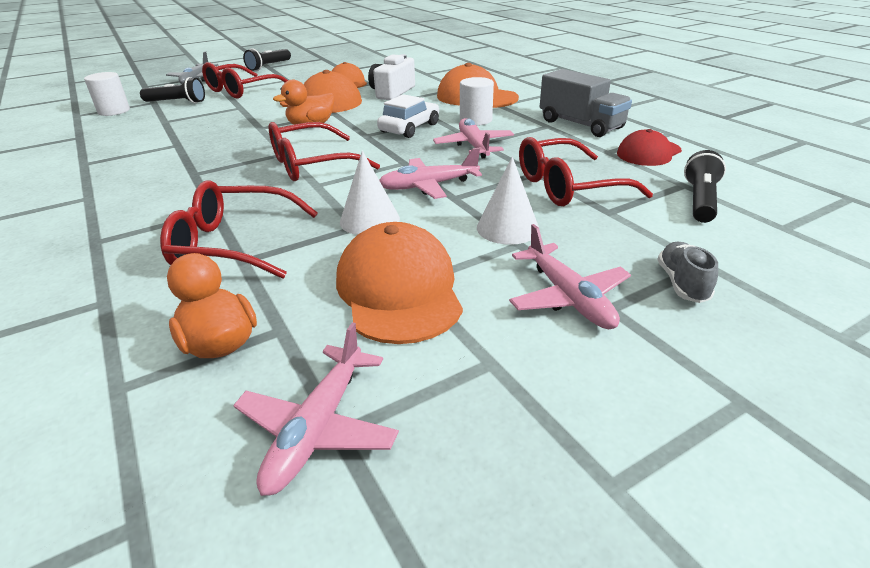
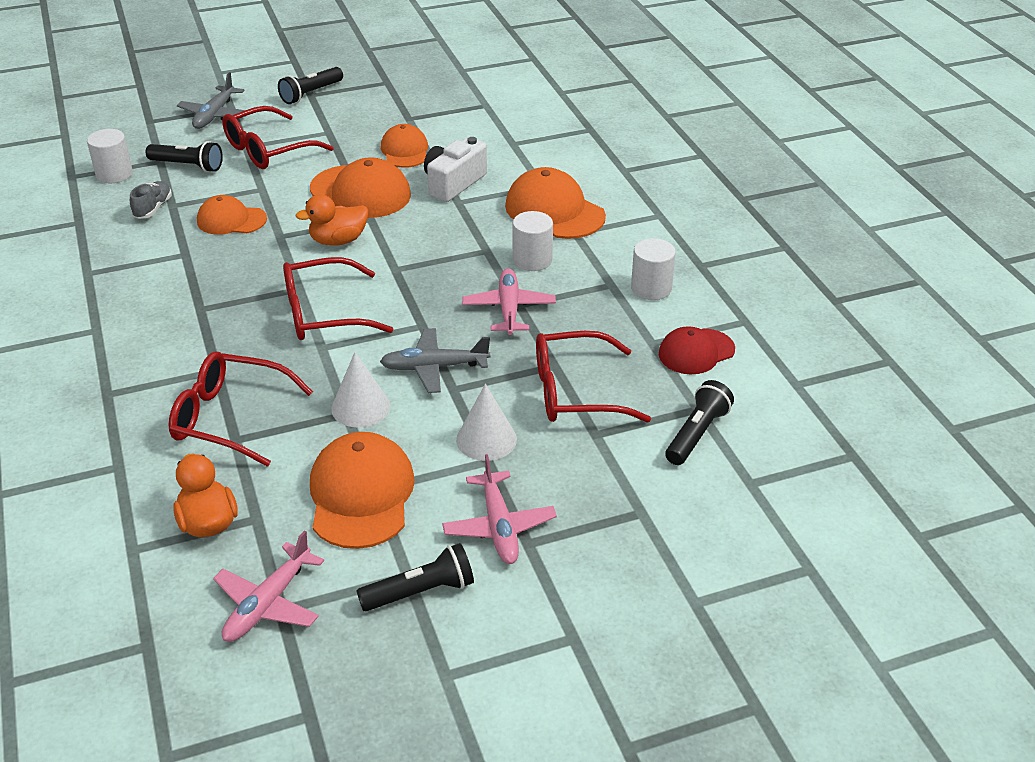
camera: 10 degrees right, 5 degrees up
(217, 124) = (231, 220): none -> orange cap
(409, 128) = (449, 263): white car -> none
(429, 186) = (434, 367): pink plane -> grey plane
(517, 379) = (420, 592): none -> black flashlight
(580, 124) = (651, 288): grey truck -> white cylinder
(682, 283) = (604, 529): grey shoe -> grey shoe (153, 208)

